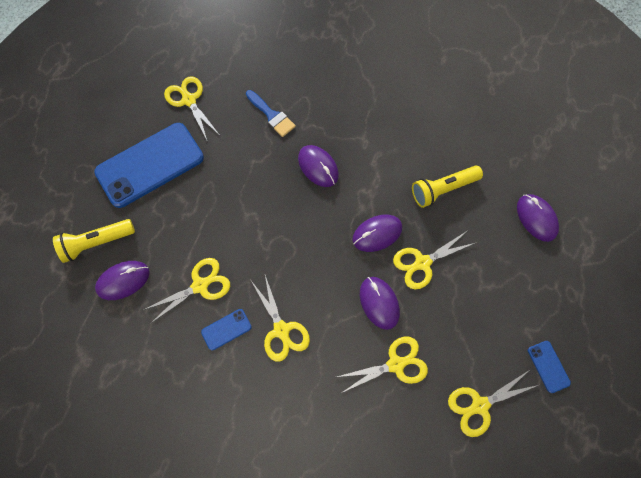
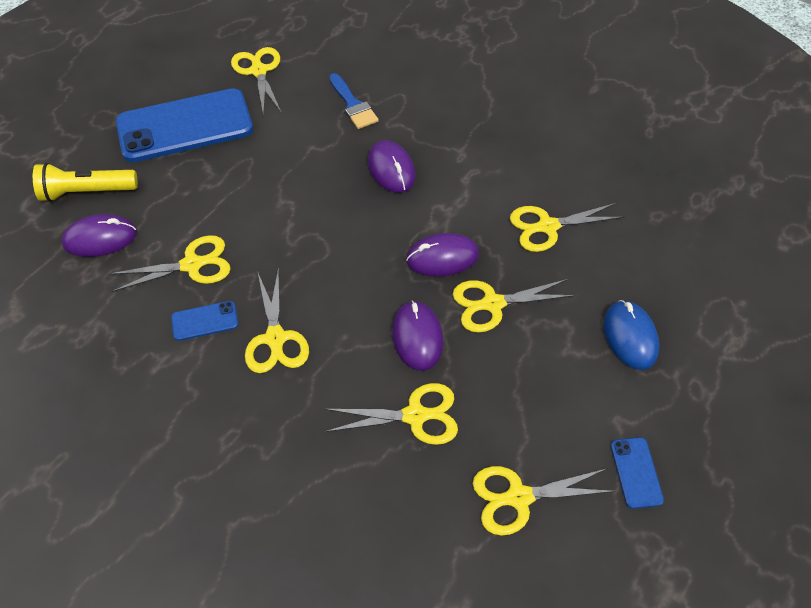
camera: 15 degrees right, 15 degrees down
(442, 189) = (548, 226): yellow flashlight -> yellow scissors
(520, 265) = (630, 336): none -> blue mouse
(536, 218) = (670, 286): purple mouse -> none

